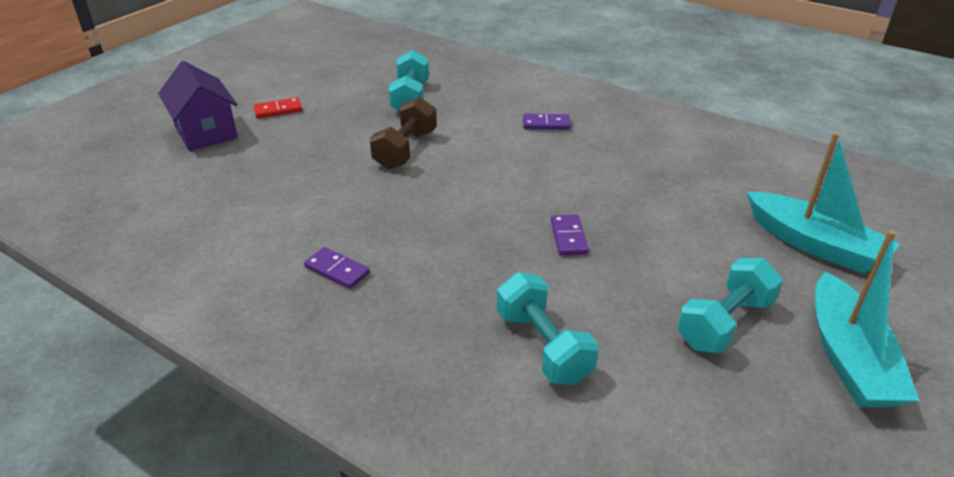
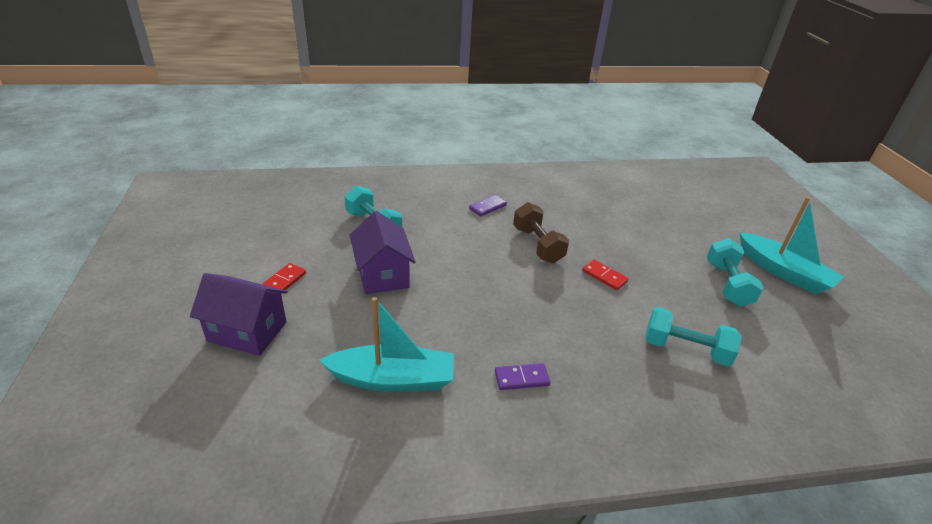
camera: 45 degrees left, 0 degrees up
(356, 138) = (383, 274): none -> purple house
(405, 150) = (430, 267): brown dumbbell -> brown dumbbell (537, 245)
(568, 237) = (604, 276): purple domino -> red domino
(815, 244) = (699, 220): turquoise boat -> turquoise boat (393, 379)

